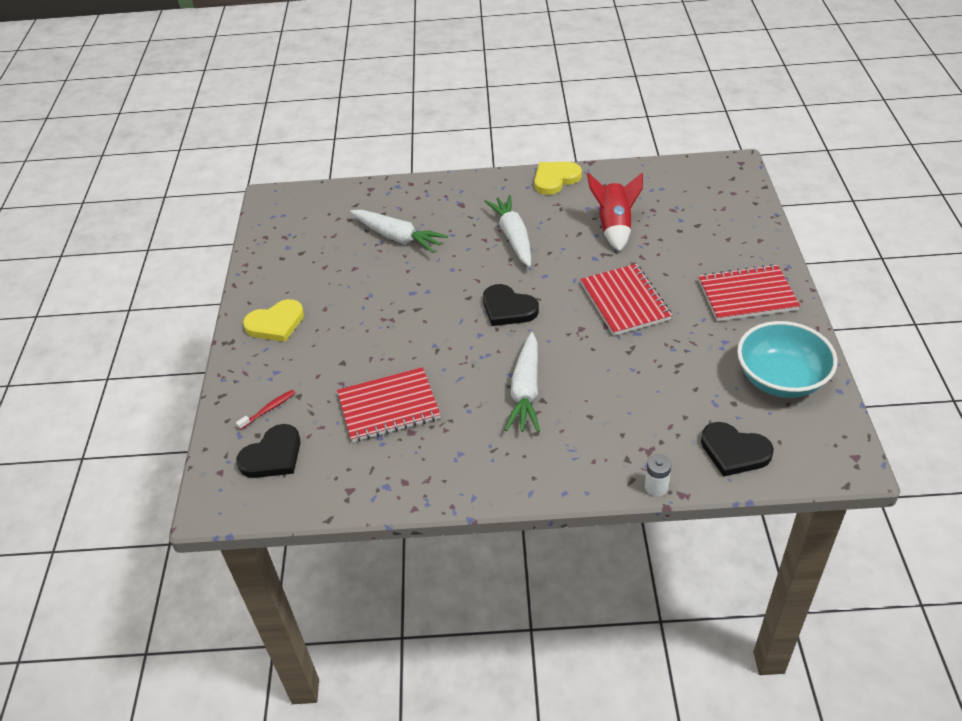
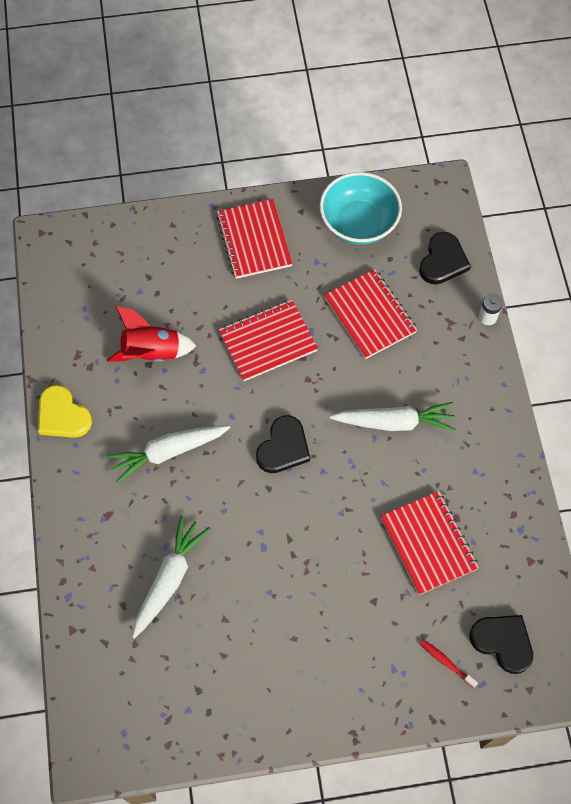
camera: 100 degrees left, 20 degrees up
(276, 323) = (322, 688): yellow heart -> none
(657, 380) = (370, 315): none -> red notebook

